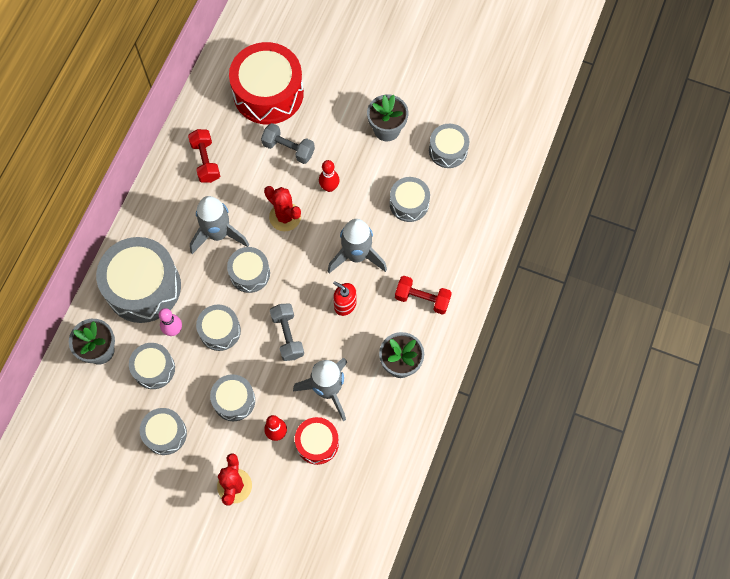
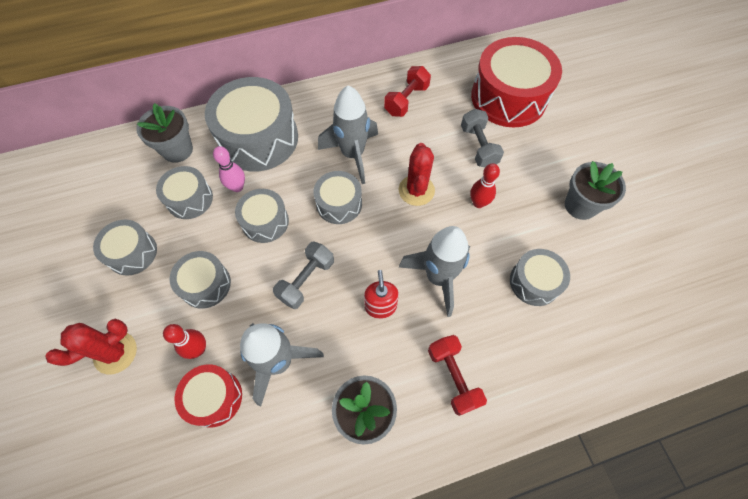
camera: 50 degrees right, 5 degrees down
(448, 150) = (622, 274): grey drum -> none

